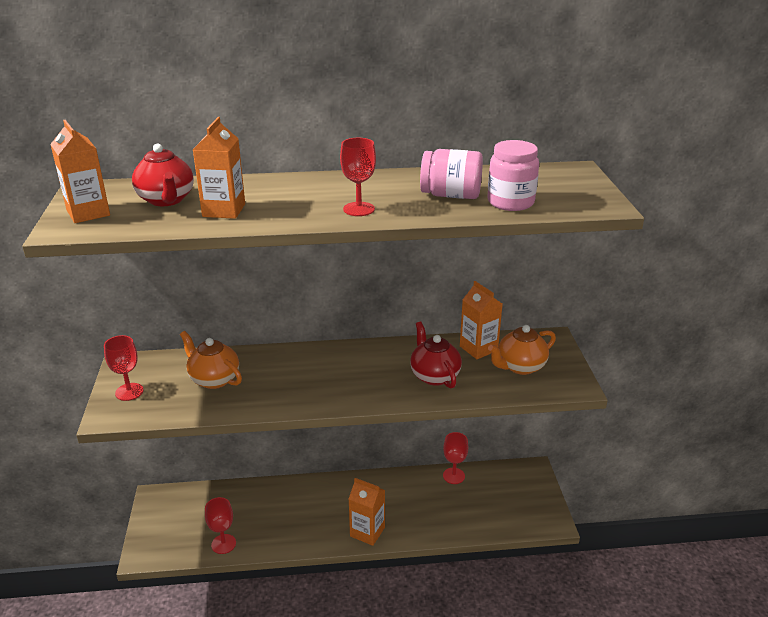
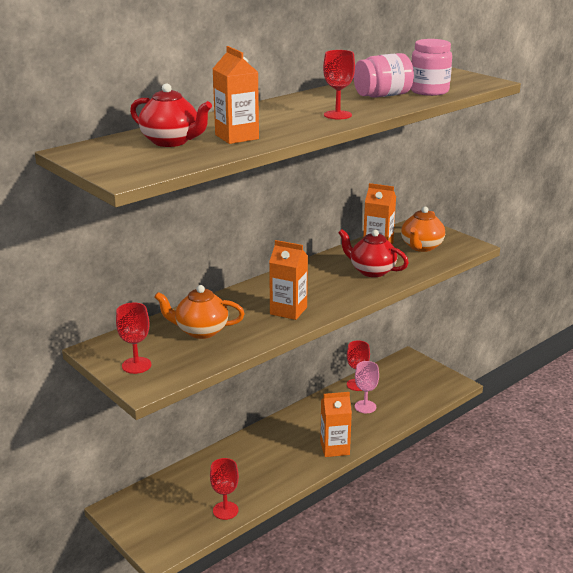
camera: 35 degrees left, 5 degrees down
(88, 213) = (121, 163): orange carton -> orange carton (288, 310)
(437, 503) = (365, 407): none -> pink goblet

